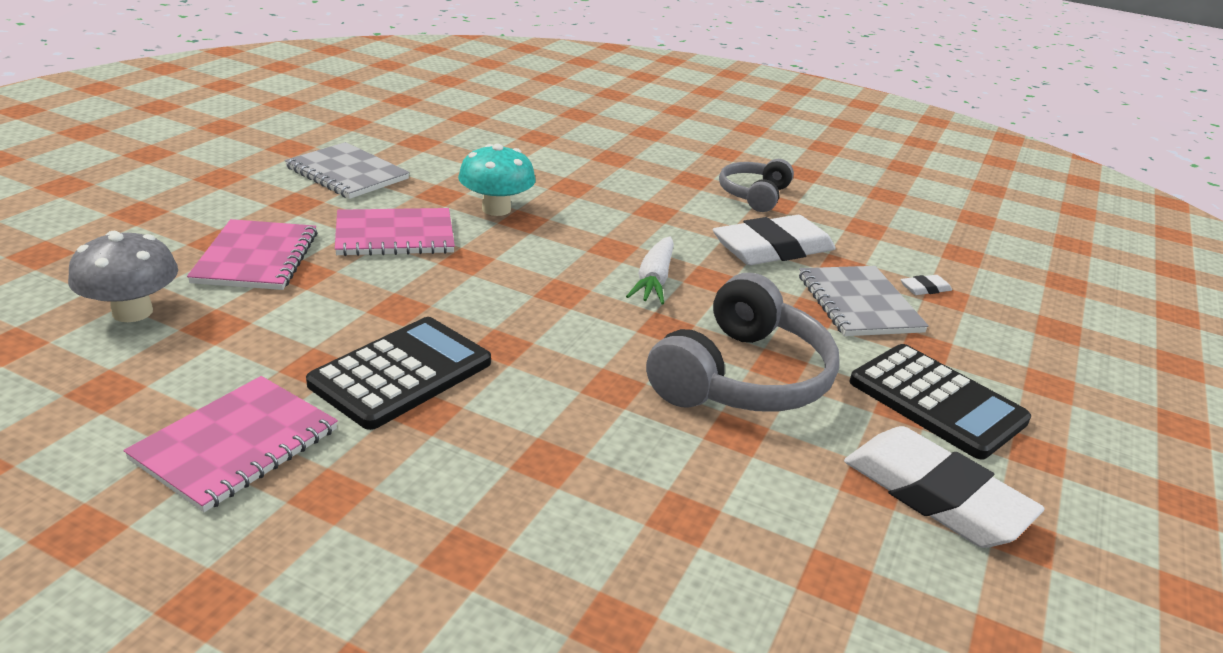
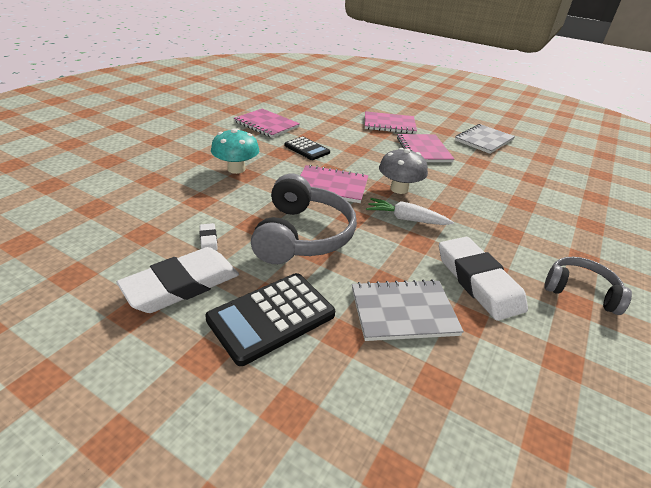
camera: 95 degrees right, 5 degrees up
(132, 312) = (344, 109): grey mushroom -> grey mushroom (399, 189)
(401, 373) = (307, 149): black calculator -> black calculator, size x0.63
(496, 209) = (470, 176): turquoise mushroom -> turquoise mushroom (236, 169)
(568, 344) = (331, 186): none -> pink notebook
(743, 377) = (303, 235): grey headphones -> grey headphones turned 120 degrees counterclockwise
(925, 288) = (446, 369): white eraser -> white eraser (208, 239)

